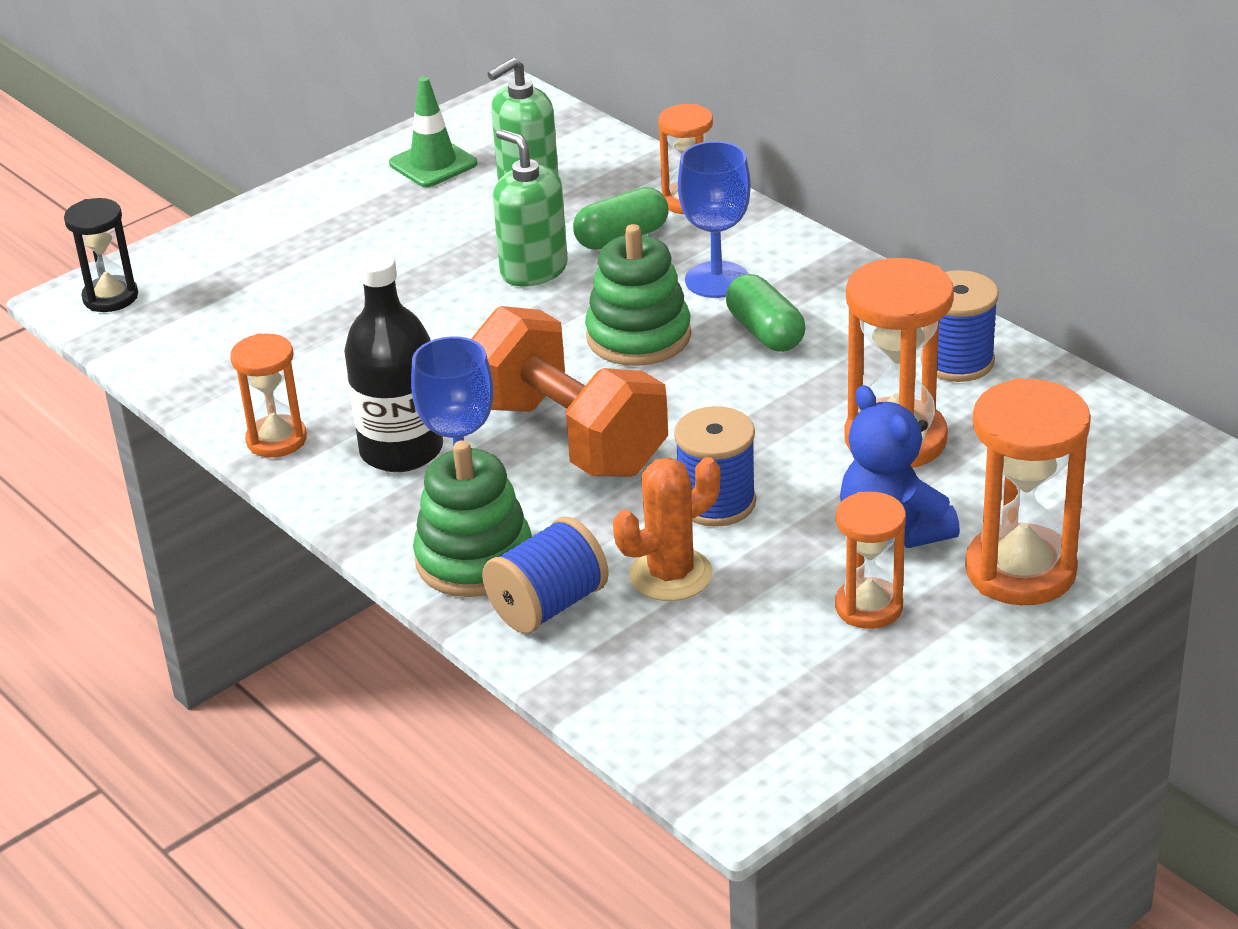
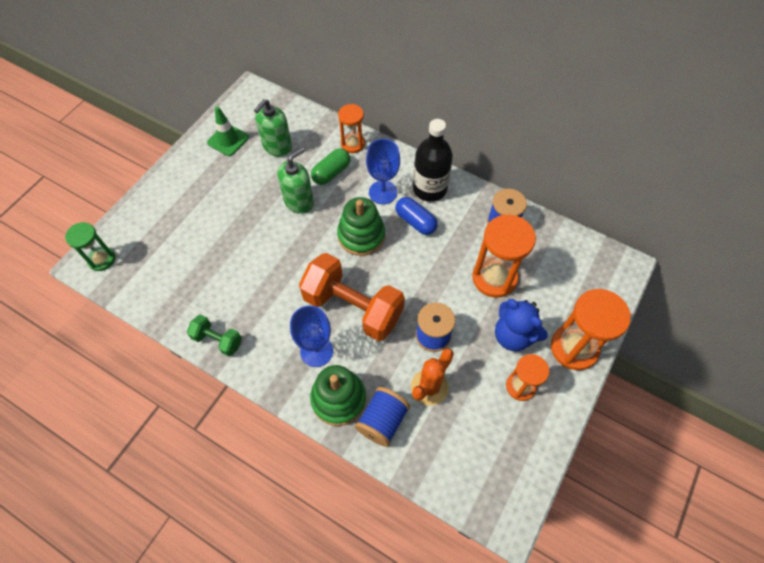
camera: 20 degrees left, 25 degrees up
(110, 297) = (102, 259): black hourglass -> green hourglass
(276, 440) = (218, 340): orange hourglass -> green dumbbell
(401, 450) = (279, 334): black bottle -> black bottle (429, 189)
(533, 270) = (299, 201): green soap dispenser -> green soap dispenser turned 105 degrees clockwise
(765, 332) = (415, 221): green capsule -> blue capsule

